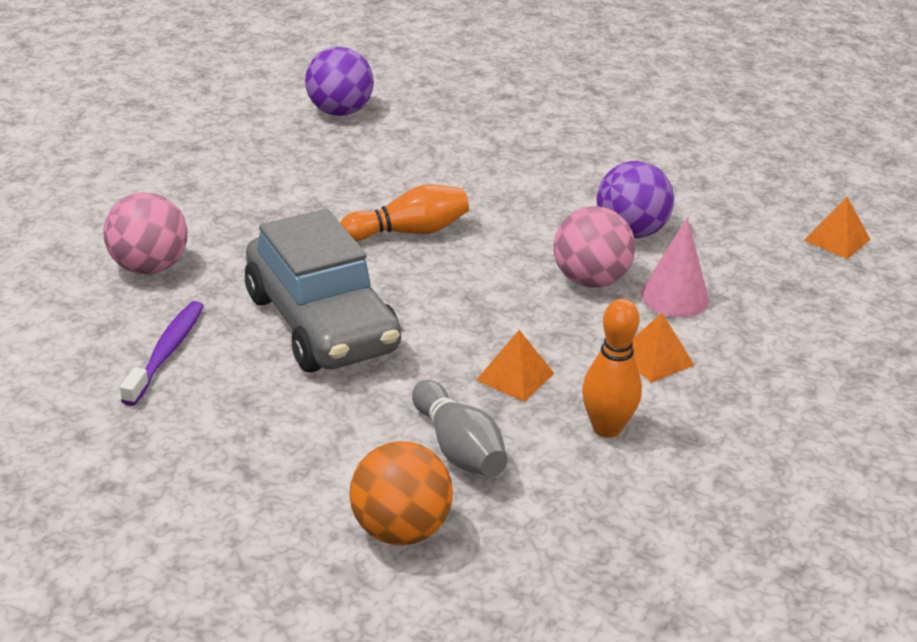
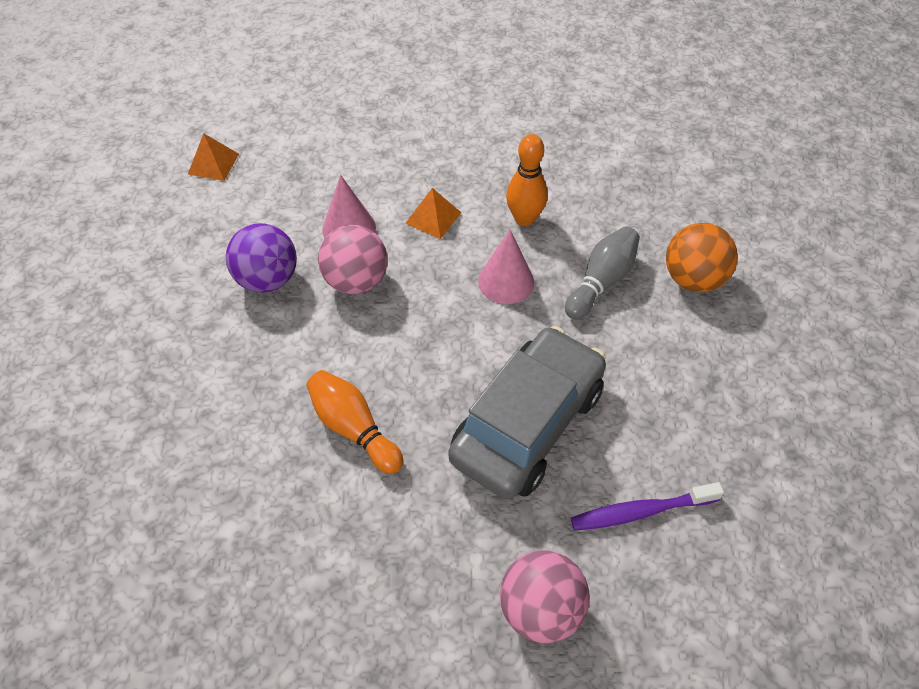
camera: 115 degrees left, 20 degrees up
(339, 112) = (132, 616): purple ball -> none
(515, 376) = (506, 281): orange pyramid -> pink cone

